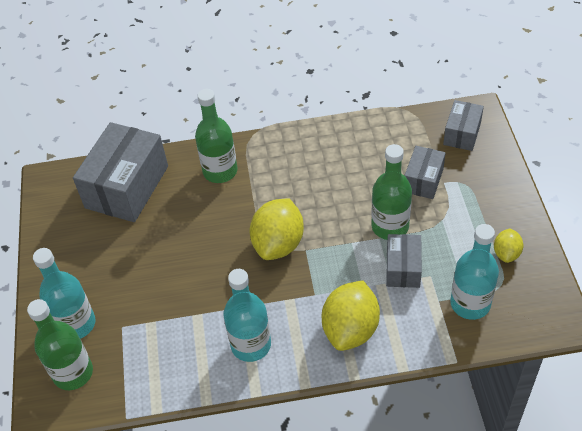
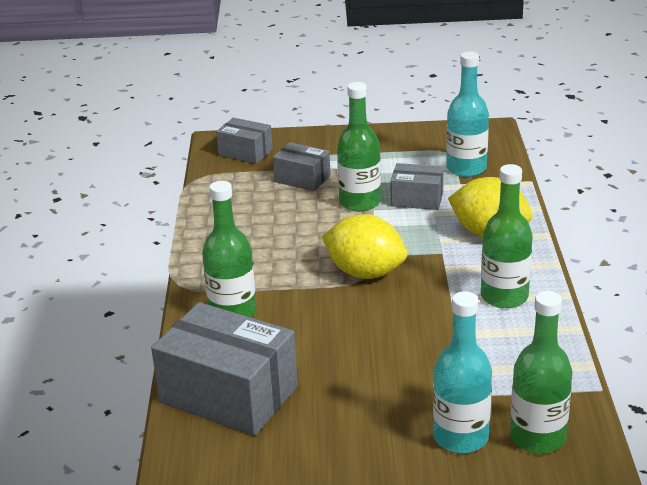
camera: 85 degrees left, 20 degrees down
(251, 345) = (504, 296): turquoise bottle -> green bottle
(506, 253) = (410, 145): yellow lemon -> none

